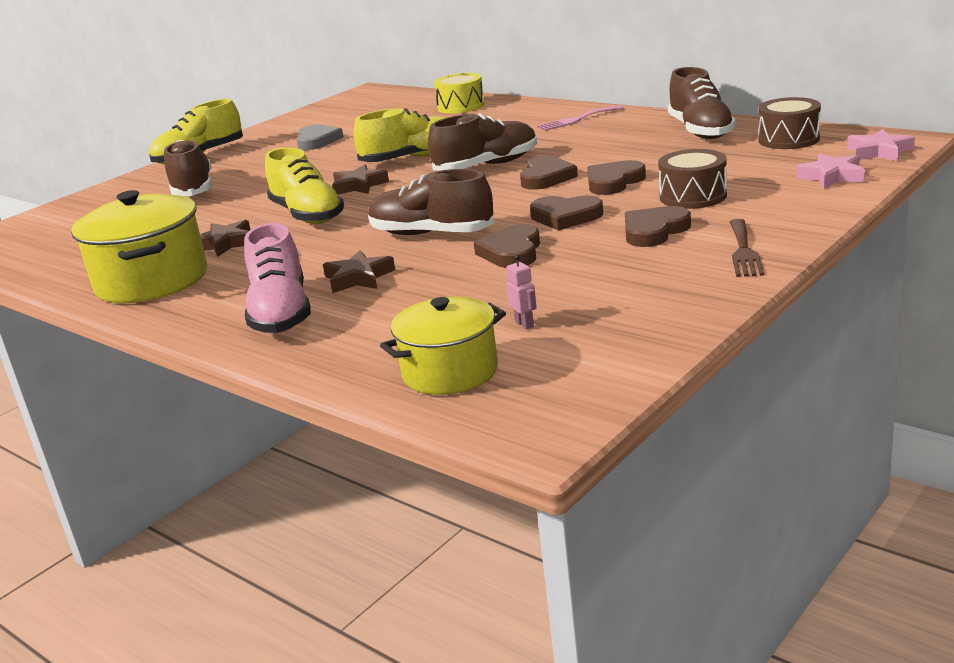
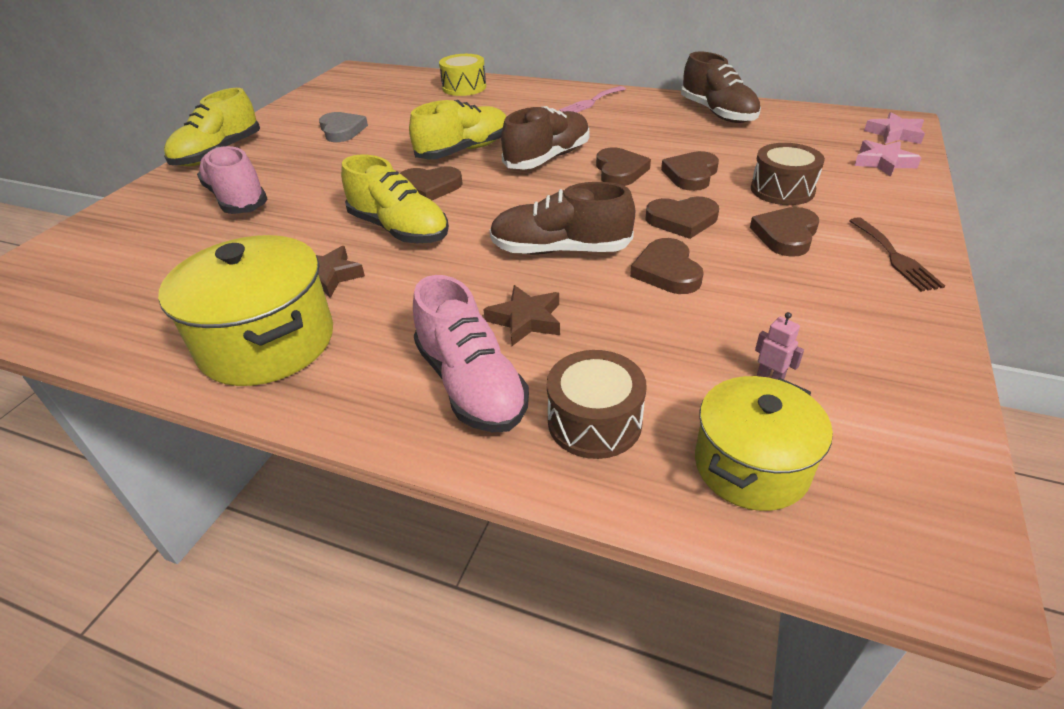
camera: 20 degrees left, 15 degrees up
(193, 189) = (237, 199): brown shoe -> pink shoe
(359, 186) = (430, 187): brown star -> brown heart
(788, 139) = (804, 122): brown drum -> brown drum (594, 422)

